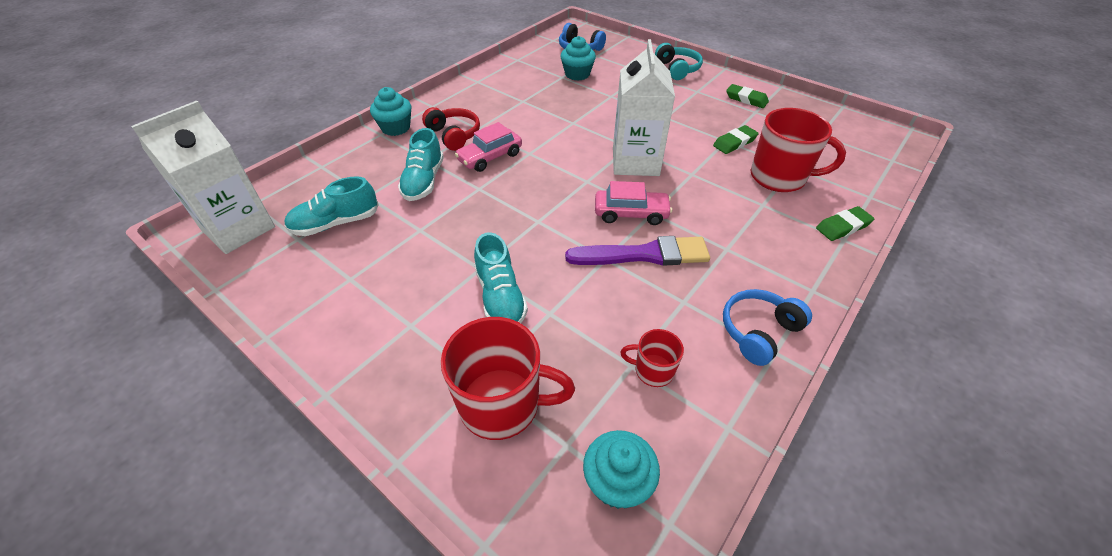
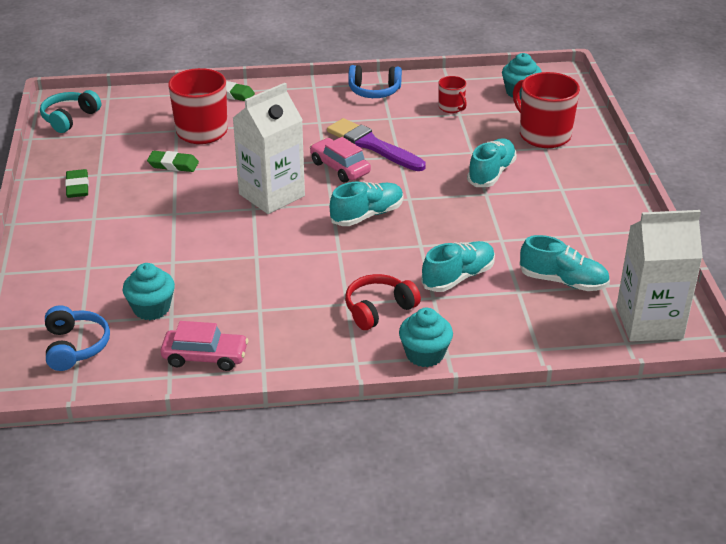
camera: 135 degrees left, 10 degrees down
(454, 135) = (378, 309): red headphones -> red headphones turned 45 degrees clockwise
(490, 157) = (376, 266): pink car -> pink car (205, 357)
(548, 187) = (367, 215): none -> turquoise shoe
(677, 69) = (53, 250): turquoise headphones -> turquoise headphones (69, 118)

